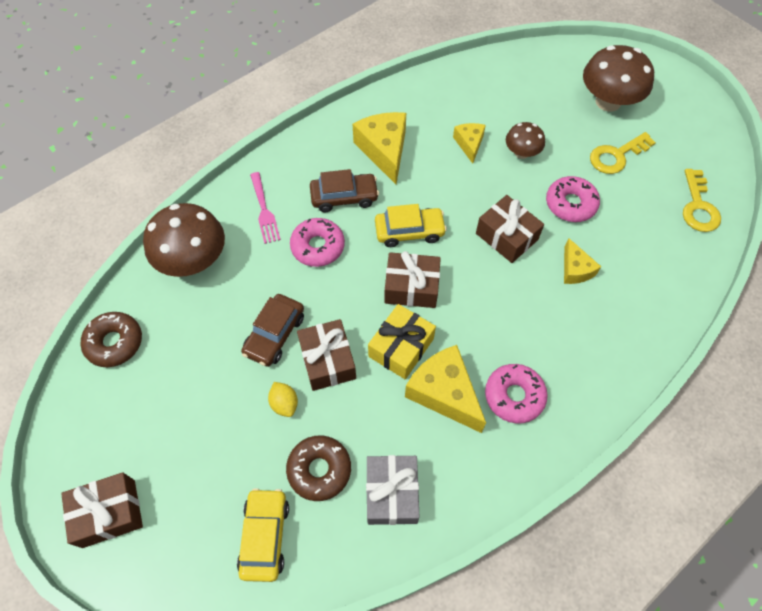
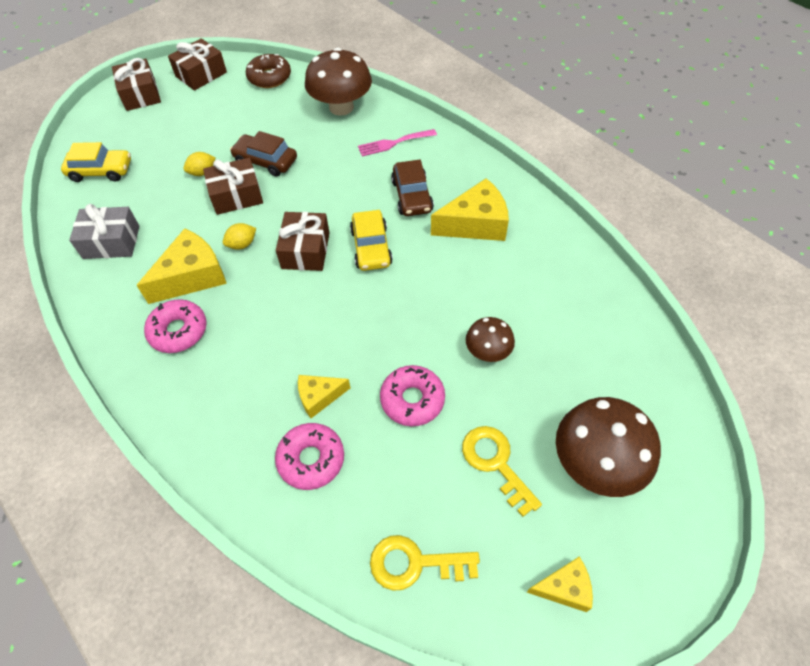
camera: 90 degrees right, 5 degrees down
(318, 247) = (354, 181): pink donut -> pink donut (311, 459)
(319, 470) = (142, 197): brown donut -> none
(401, 347) = (242, 244): yellow gift -> yellow lemon
(469, 144) = (494, 299): yellow cheese -> yellow cheese (564, 588)
(506, 236) = (365, 331): brown gift -> brown gift (201, 74)

